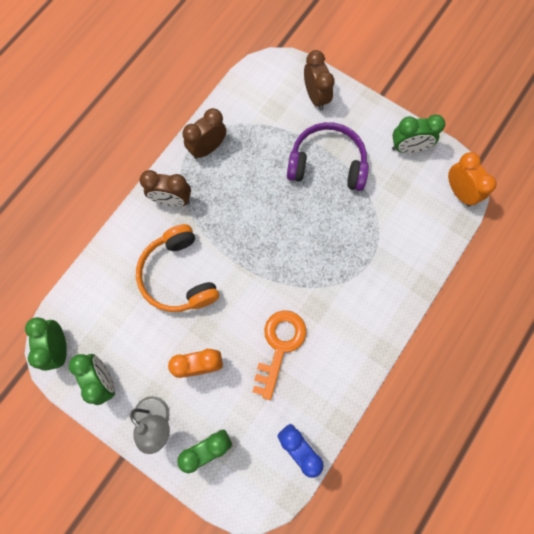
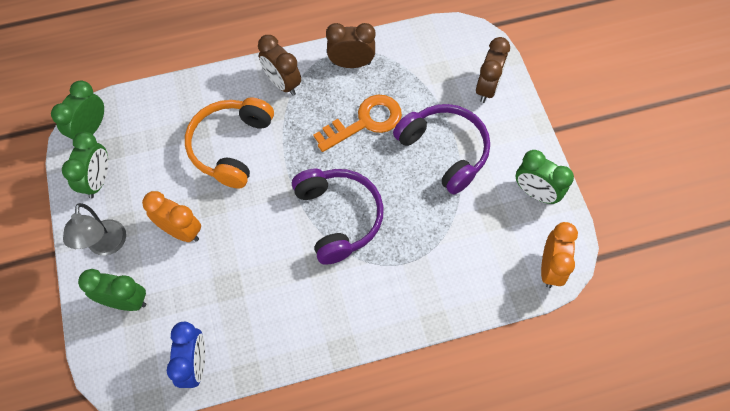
camera: 40 degrees right, 10 degrees down
(279, 346) = (258, 269): orange key -> orange key (365, 122)
(300, 266) = (339, 217): none -> purple headphones

